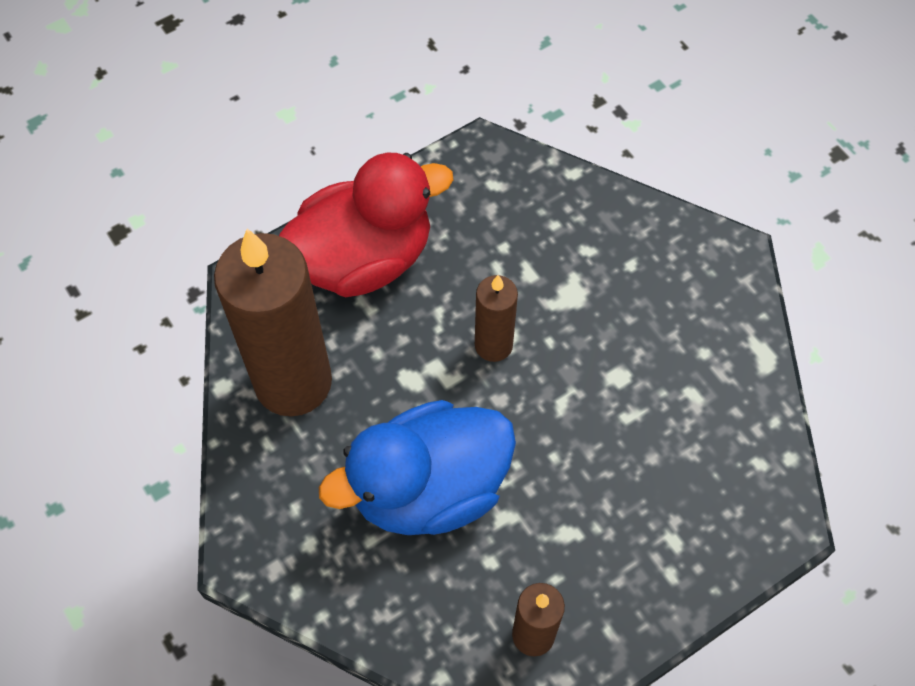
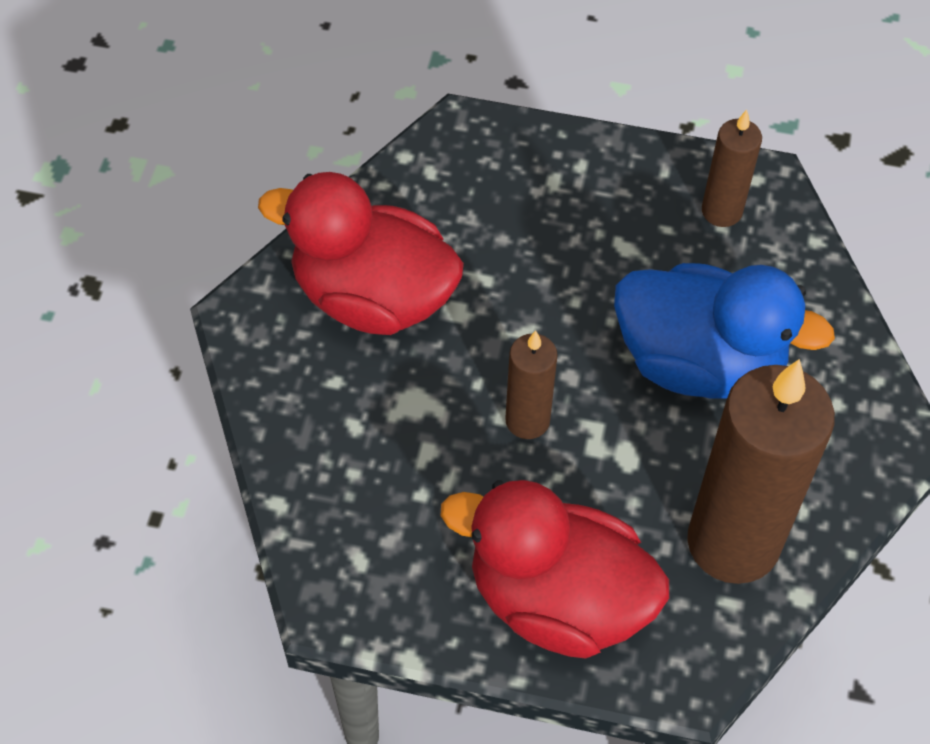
camera: 135 degrees left, 5 degrees down
(678, 336) = (372, 297): none -> red duck

